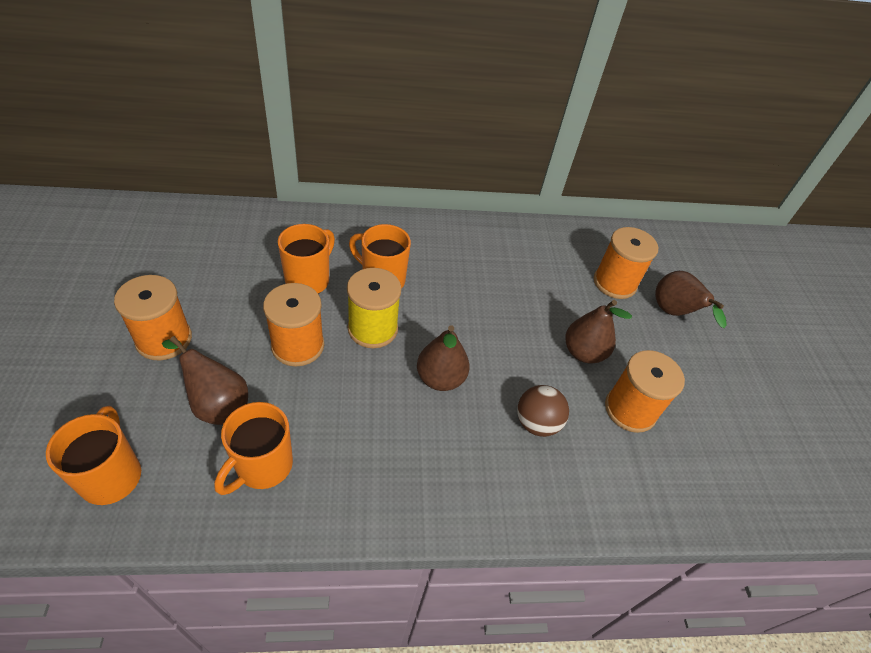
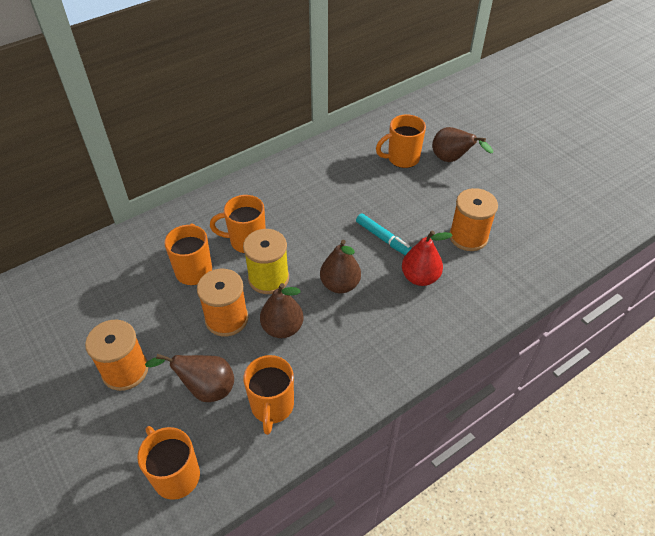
camera: 25 degrees left, 0 degrees up
(528, 357) = (384, 239): none -> turquoise marker
(536, 423) = (420, 277): brown ball -> red pear
(583, 352) = (416, 216): brown pear -> brown pear (282, 328)
(614, 283) = (402, 159): orange spool -> orange mug

